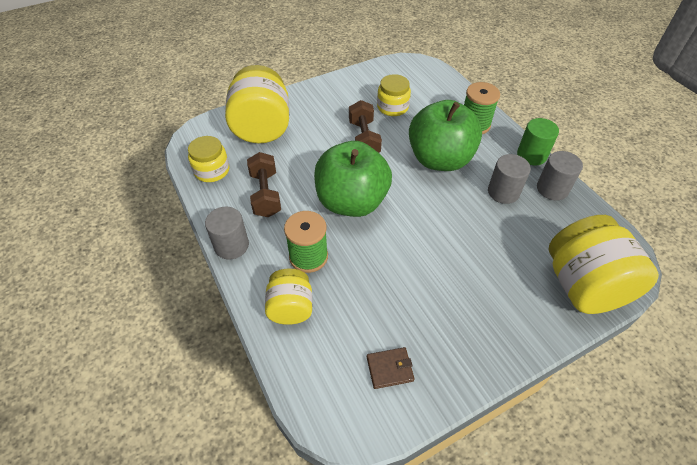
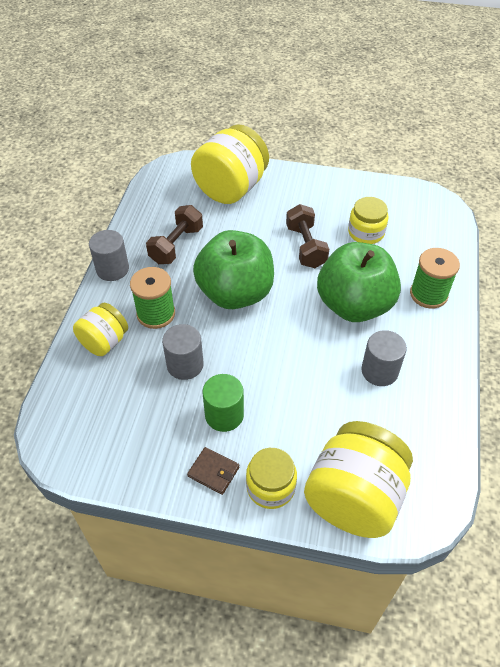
camera: 40 degrees right, 0 degrees up
(212, 170) = (157, 202): yellow jar -> yellow jar (270, 487)
(364, 139) = (305, 247): brown dumbbell -> brown dumbbell turned 45 degrees counterclockwise
(389, 369) = (123, 434): brown wallet -> brown wallet (213, 472)
(531, 155) = (452, 357): green cylinder -> green cylinder (224, 415)
(552, 189) = (433, 400): grey cylinder -> grey cylinder (185, 365)

